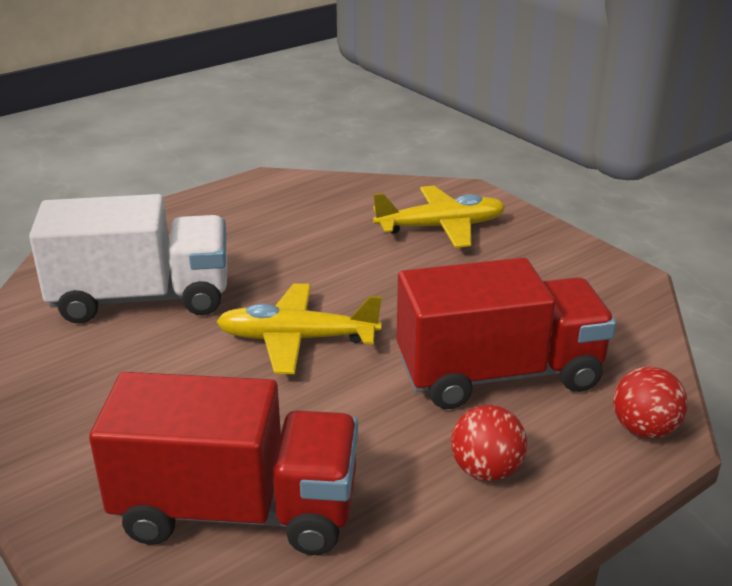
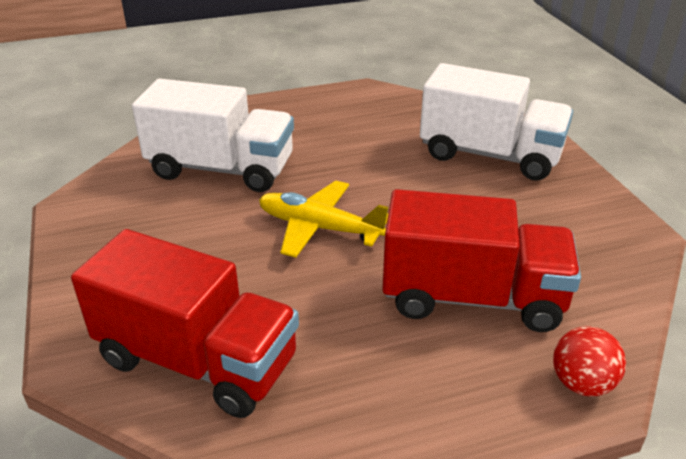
camera: 20 degrees right, 5 degrees up
(441, 227) = (490, 155): yellow plane -> white truck
(486, 470) = (415, 382): red ball -> none

